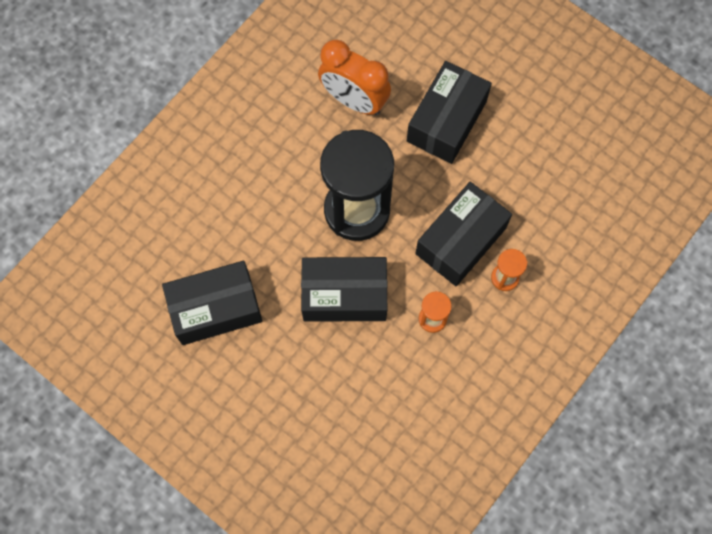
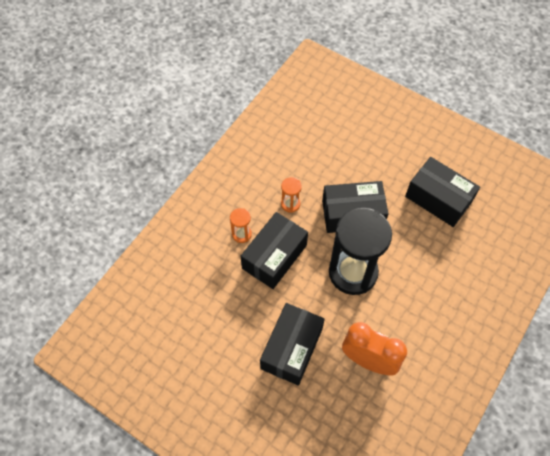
camera: 175 degrees right, 10 degrees down
(216, 309) = (438, 199): black box -> black box turned 60 degrees clockwise

